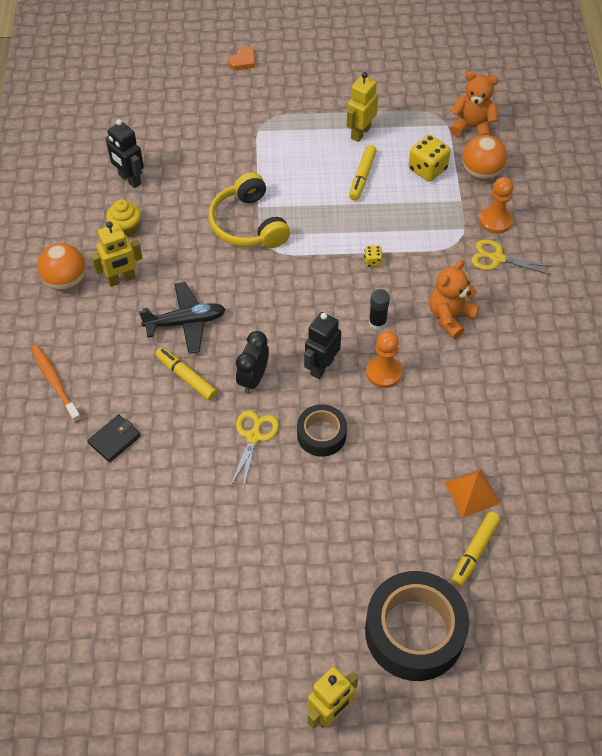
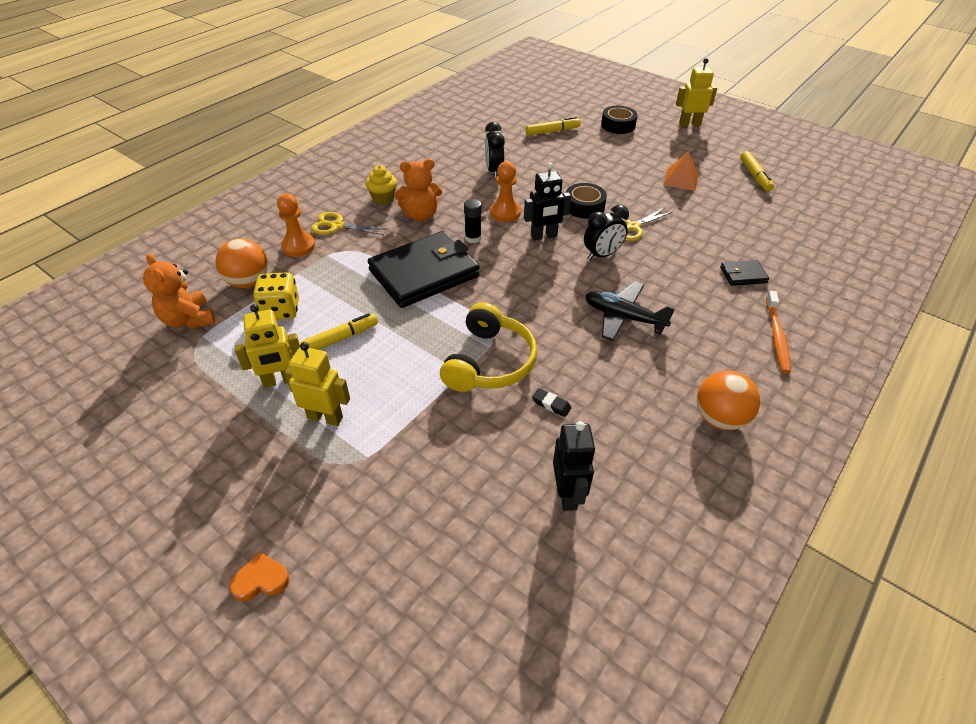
camera: 140 degrees left, 10 degrees down
(121, 279) = (657, 386): yellow robot -> yellow robot (325, 417)
(126, 228) = (616, 435): yellow cupcake -> yellow cupcake (383, 198)
(182, 222) = (551, 404): none -> black eraser
(186, 377) = (654, 282): yellow marker -> yellow marker (755, 176)
(372, 261) = (424, 273): yellow dice -> black wallet
(414, 631) = (618, 125): black tape -> black tape, size x0.55
(457, 426) = (494, 171): none -> black clock
(471, 493) = (524, 147): orange pyramid -> orange pyramid (681, 180)
(497, 258) = (337, 226): yellow scissors -> yellow scissors turned 135 degrees clockwise

